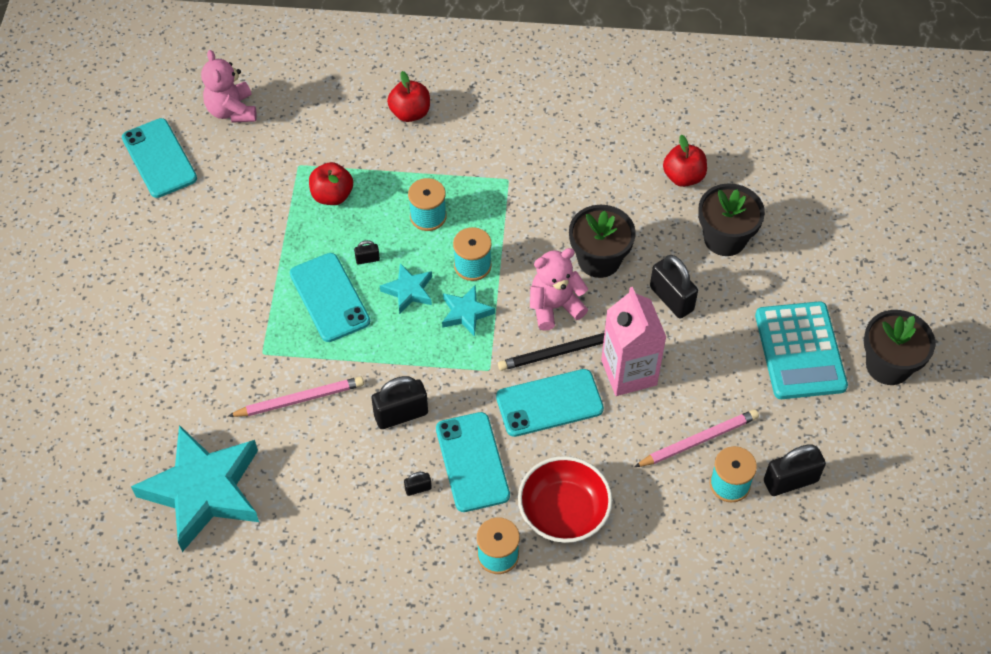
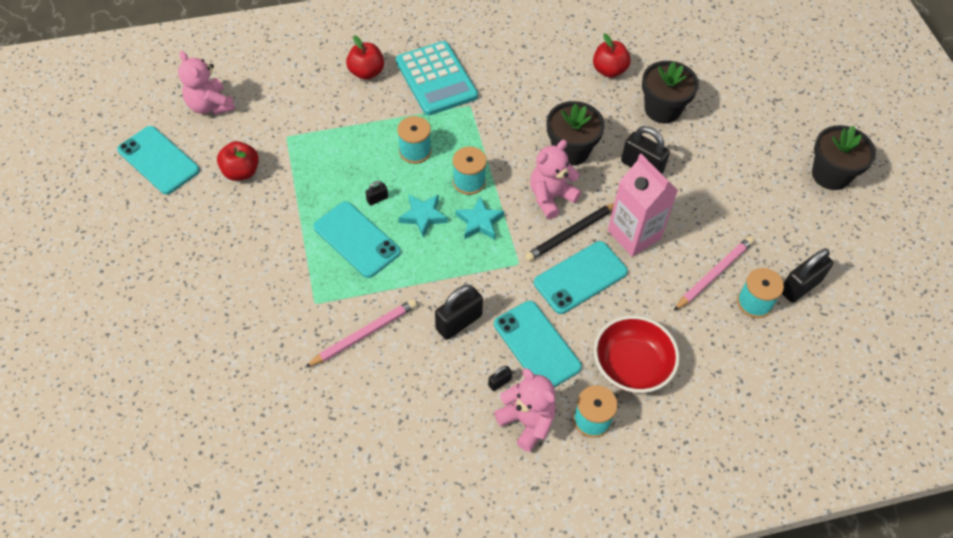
camera: 20 degrees left, 0 degrees up
(203, 490) = (306, 441): turquoise star -> none
(332, 195) = (326, 154): red apple -> red apple (241, 172)
(429, 537) = (527, 421): none -> pink teddy bear
(800, 351) = (759, 181): turquoise calculator -> turquoise calculator (436, 79)

